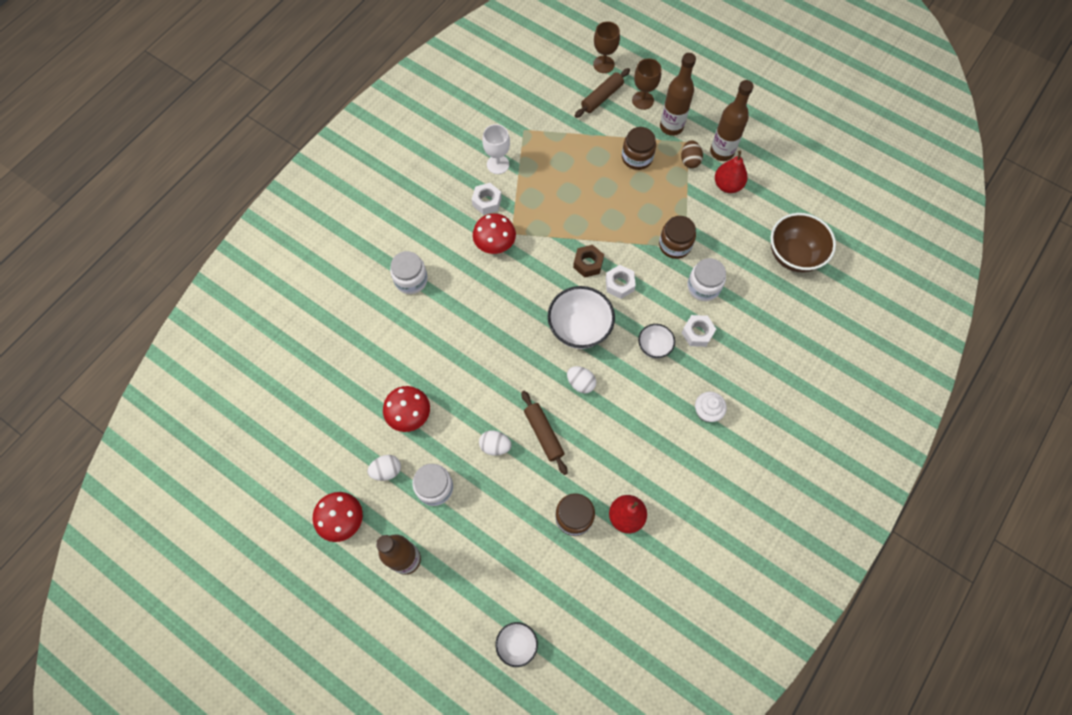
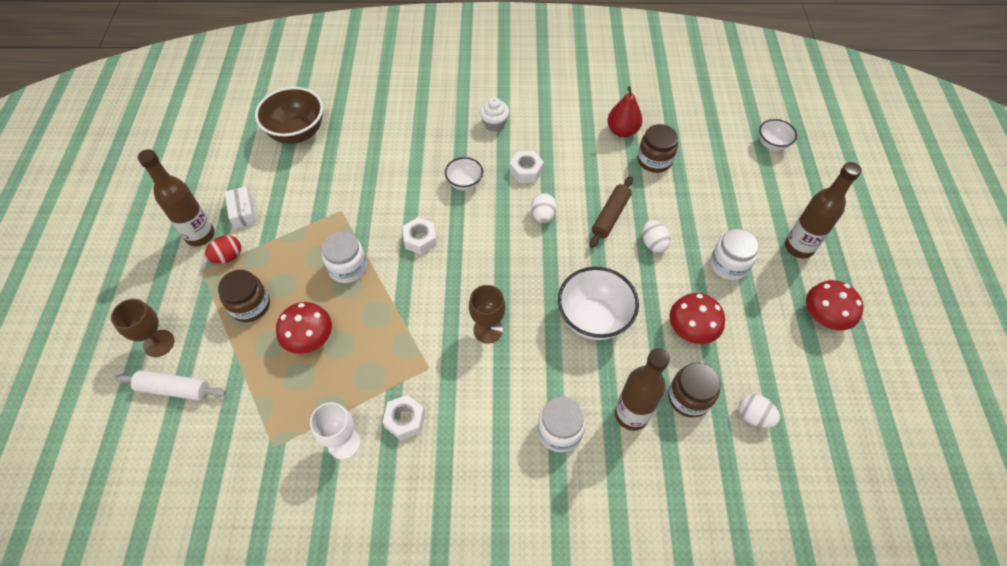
camera: 125 degrees left, 10 degrees down
(386, 470) = (754, 311): white egg -> white egg (753, 416)
(495, 243) = (452, 376): red mushroom -> red mushroom (309, 338)
(579, 328) = (491, 245): white bowl -> white bowl (593, 318)
(588, 264) = (416, 277): brown nut -> none
(602, 97) = (174, 389): brown rolling pin -> white rolling pin
(603, 64) = (115, 418): brown goblet -> brown goblet (488, 330)
(671, 127) = (187, 295): brown bottle -> brown bottle (631, 415)
(675, 245) = (344, 219): brown jar -> brown jar (689, 397)
(689, 160) = (228, 257): brown egg -> red egg
(697, 333) = (427, 161): white nut -> white nut (526, 171)
(703, 287) = (376, 178): white jar -> white jar (347, 267)
(727, 185) = (243, 212): red pear -> white box

